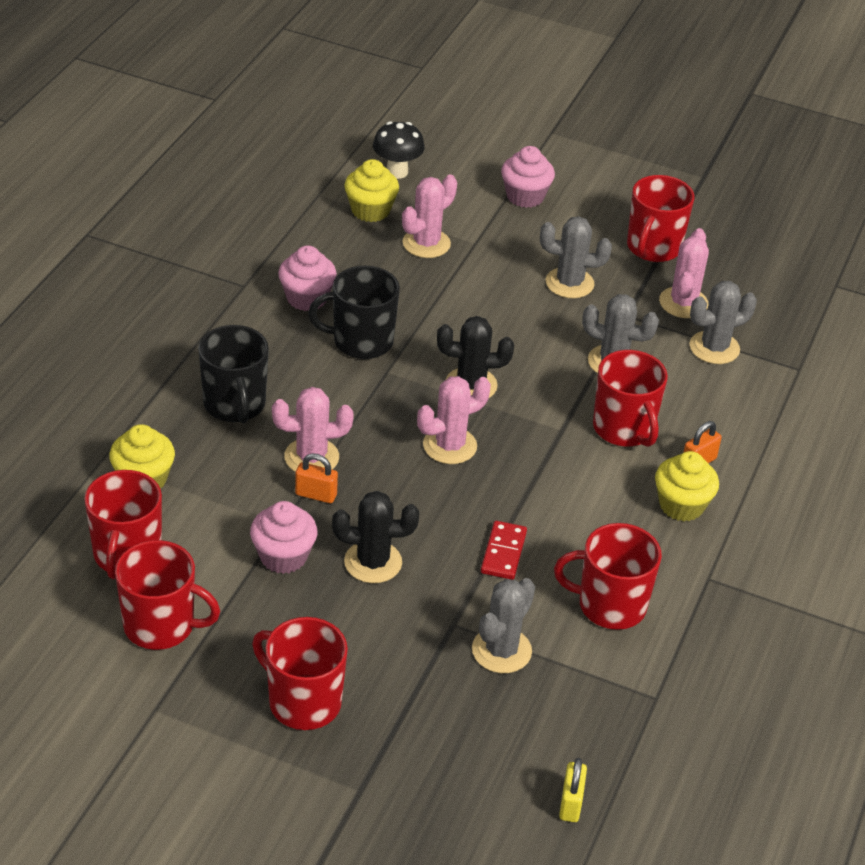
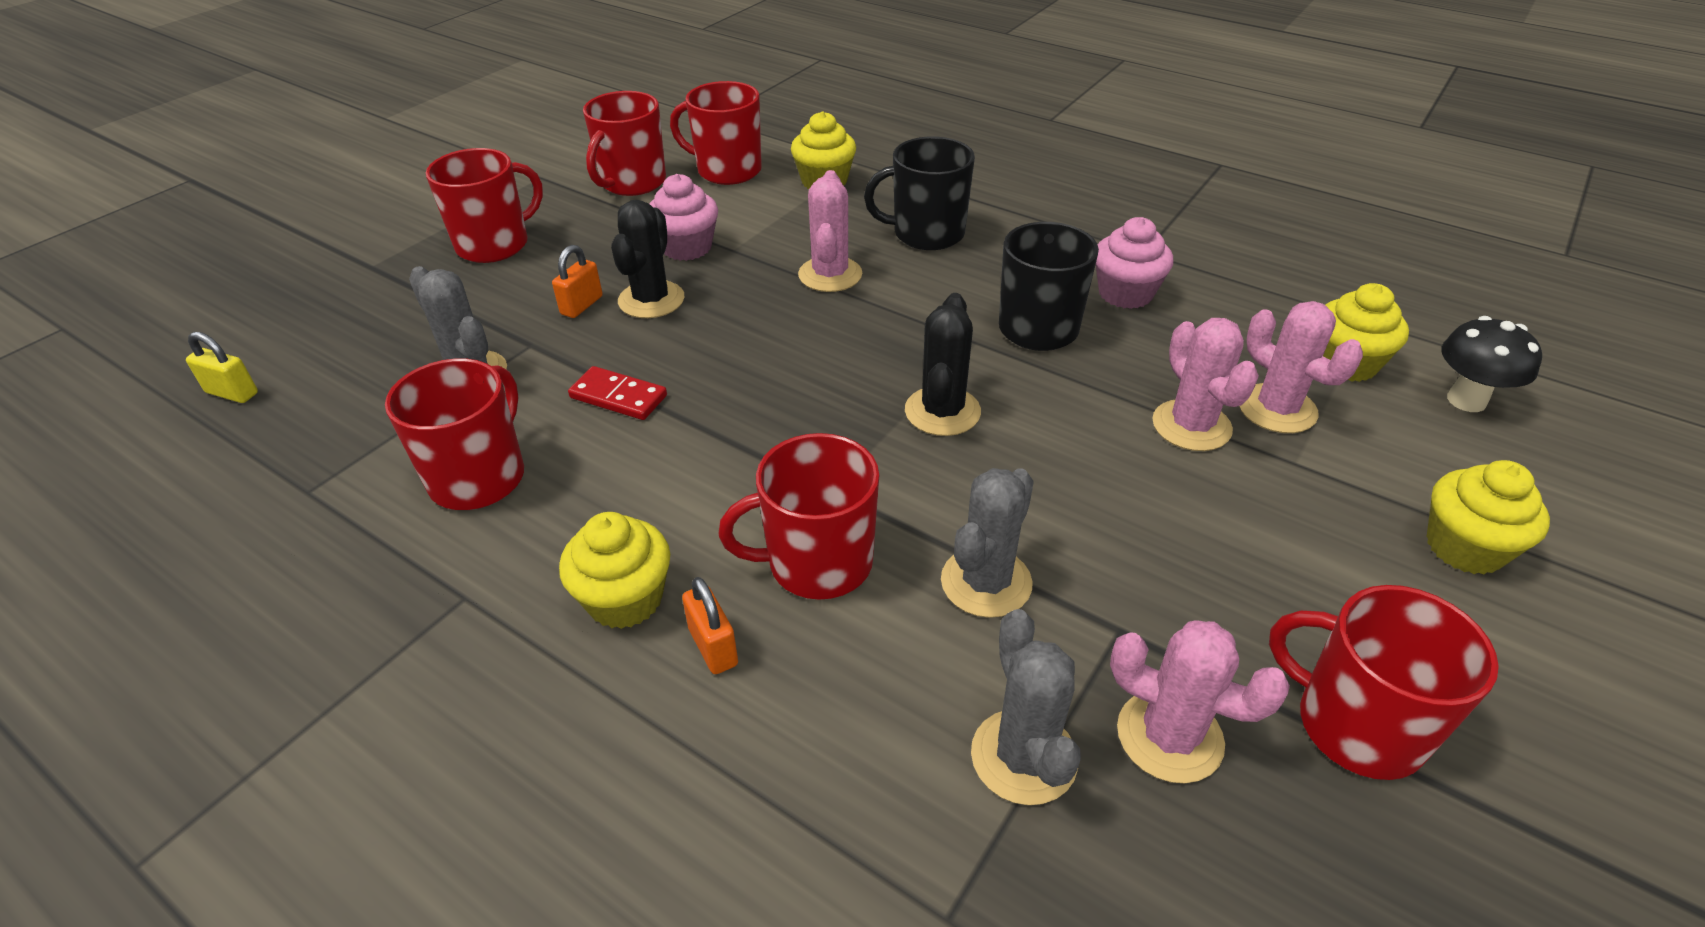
camera: 105 degrees right, 0 degrees up
(316, 495) = (769, 273): orange padlock -> orange padlock (582, 305)
(449, 446) = (823, 377): pink cactus -> pink cactus (1191, 426)
(525, 196) = (1464, 547): pink cupcake -> yellow cupcake
(569, 283) = (1205, 564): grey cactus -> none

